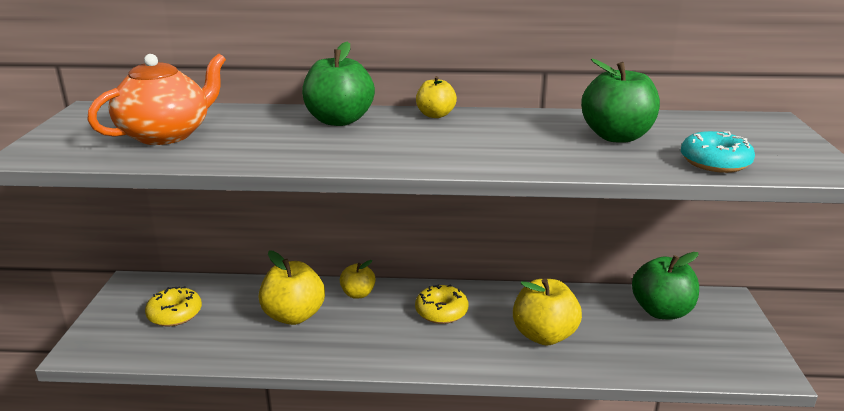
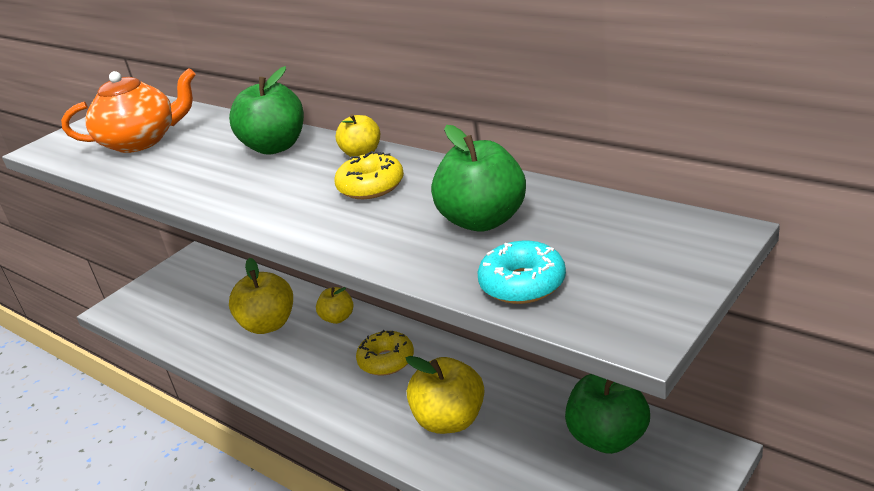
camera: 40 degrees right, 5 degrees up
(175, 314) = (192, 295): yellow donut -> yellow donut (371, 186)

